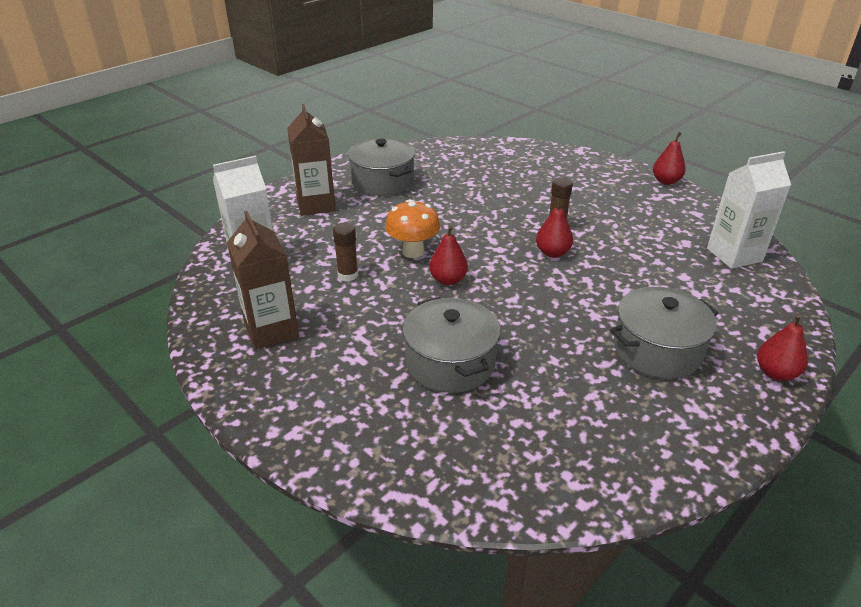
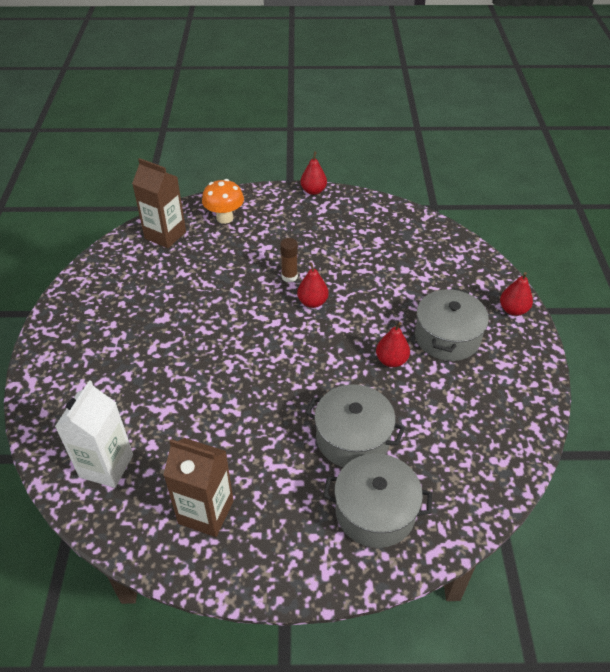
camera: 45 degrees left, 10 degrees up
(316, 205) = (84, 375): brown carton -> brown carton (165, 235)
(348, 275) = (199, 422): brown glue stick -> none
(382, 181) = (111, 315): grey pot -> grey pot (375, 511)
(413, 251) = (219, 367): orange mushroom -> orange mushroom (225, 218)
(448, 280) = (273, 374): red pear -> red pear (391, 360)
(734, 255) = (413, 233): white carton -> none

